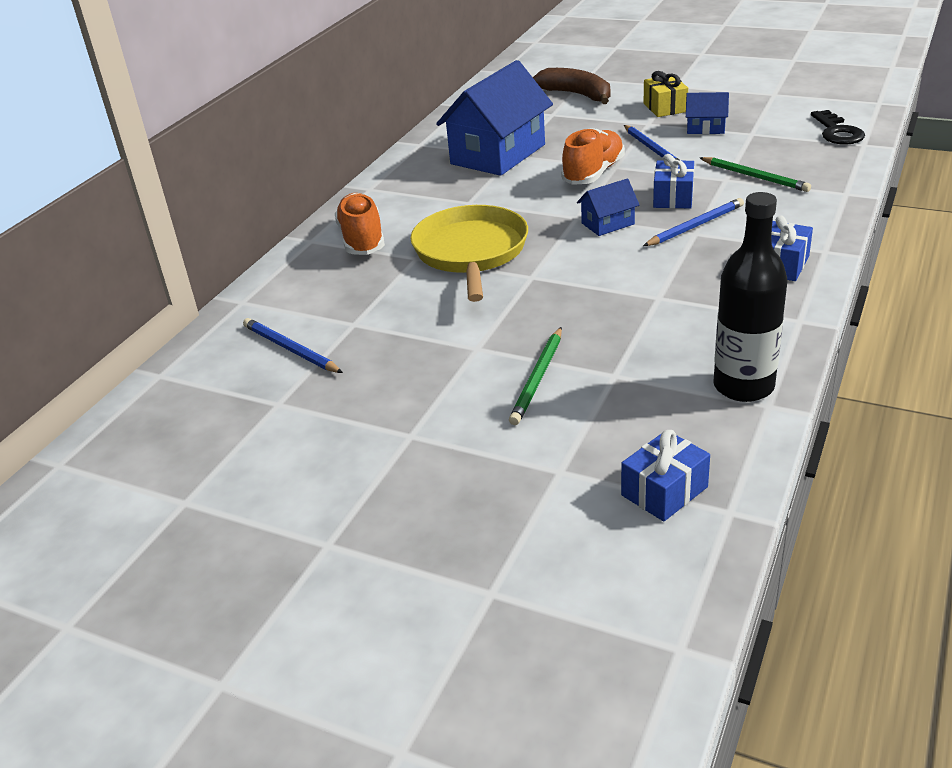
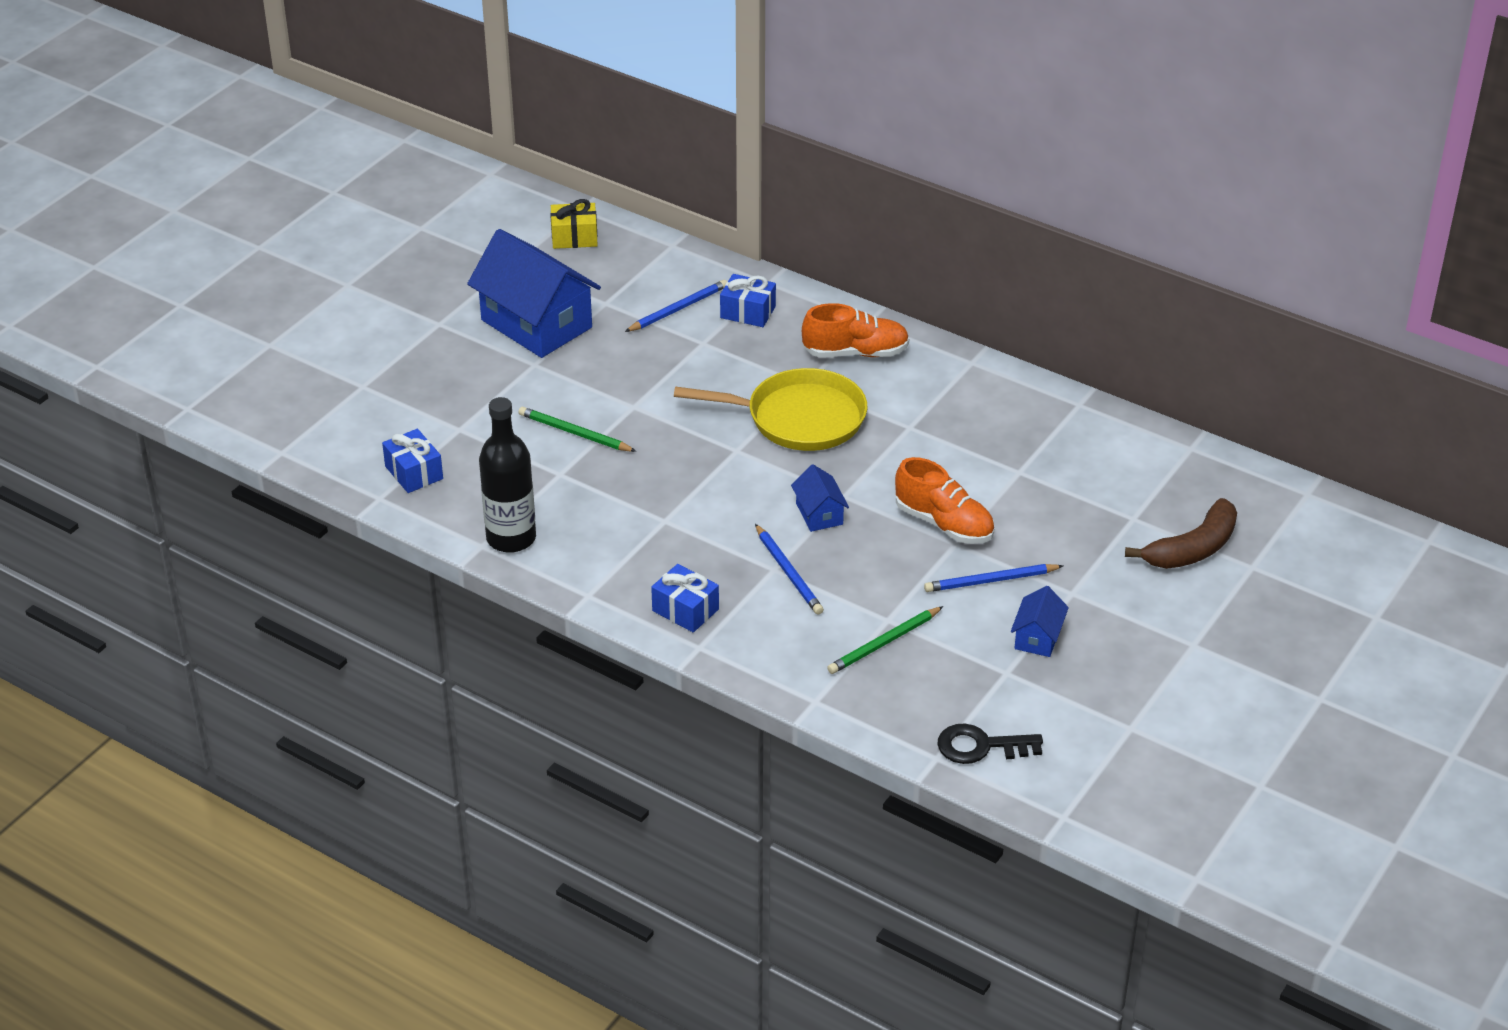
camera: 95 degrees right, 5 degrees up
(498, 154) = (1025, 460): blue house -> blue house (536, 324)
(665, 107) = (1118, 617): yellow gift -> yellow gift (574, 237)
(673, 197) = (859, 570): blue gift -> blue gift (748, 312)

